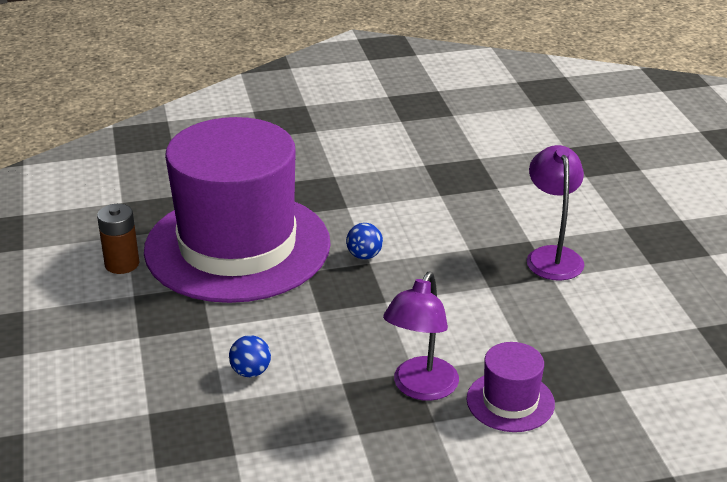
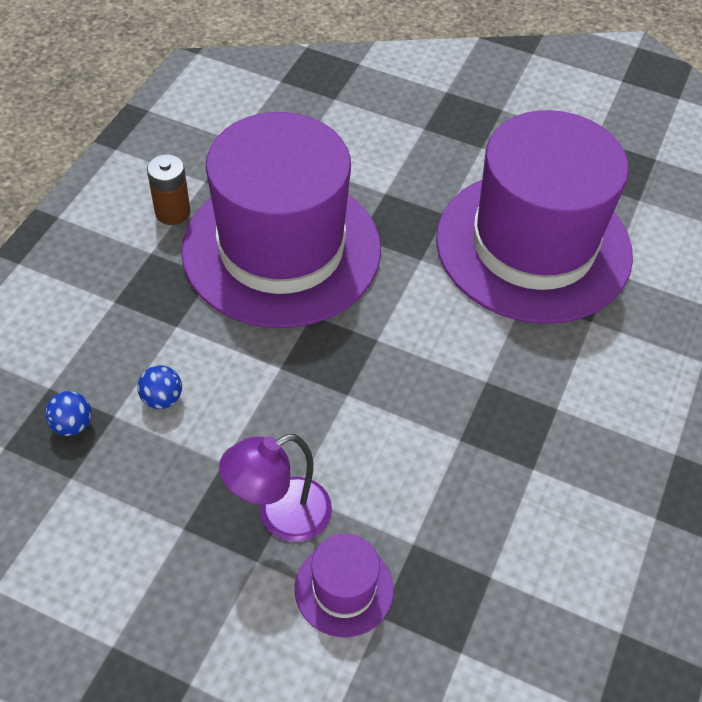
camera: 35 degrees right, 20 degrees up
(364, 256) = (380, 328): blue ball -> blue ball (72, 424)
(414, 166) = (533, 246): none -> purple hat
(552, 256) = (560, 443): purple lamp -> none

